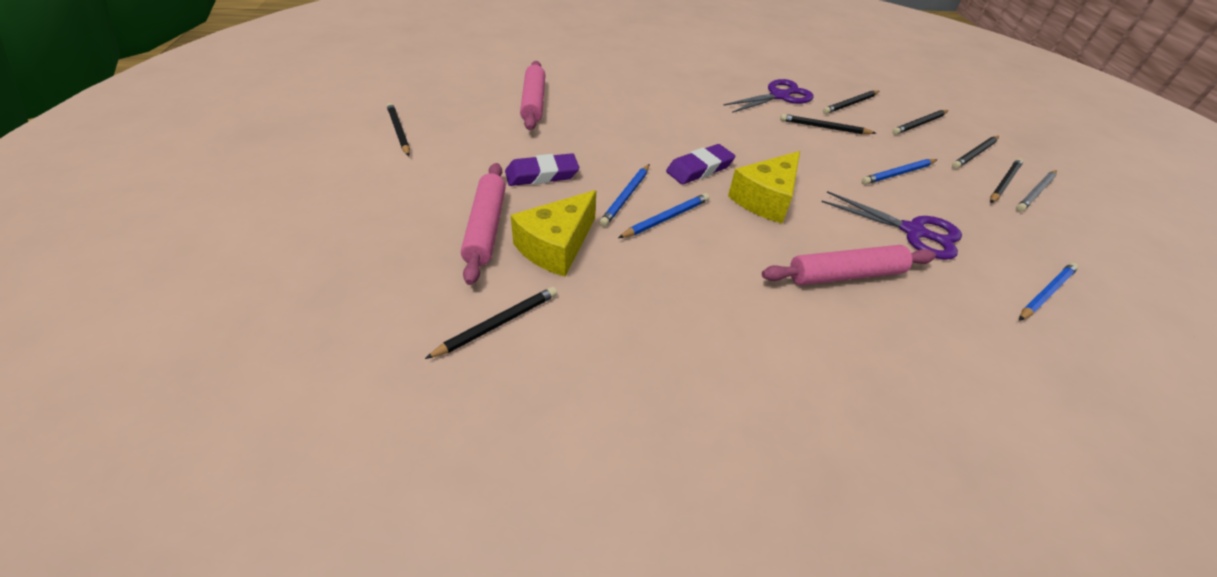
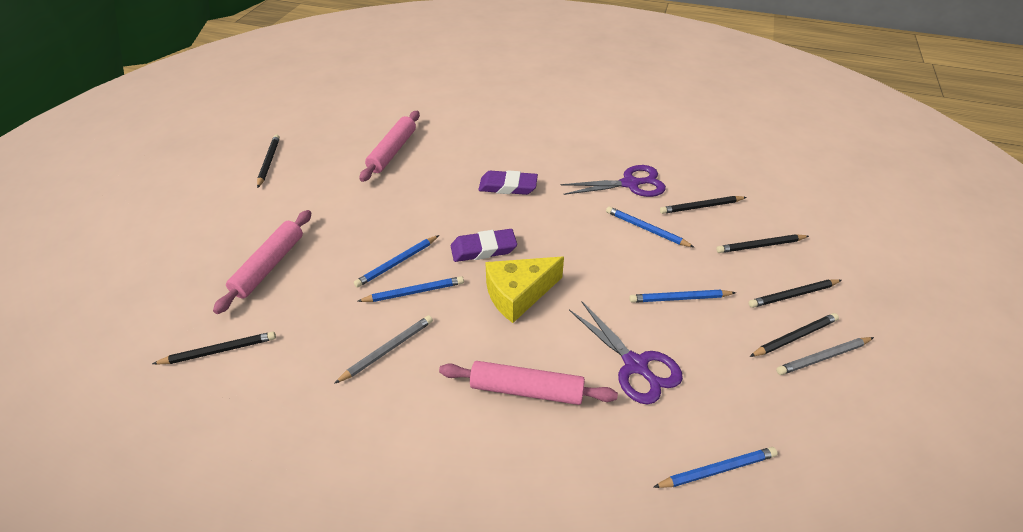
camera: 25 degrees right, 0 degrees up
(542, 175) = (346, 226): purple eraser -> purple eraser (508, 186)
(556, 246) = (308, 296): yellow cheese -> none
(686, 275) = (387, 350): none -> grey pencil
(824, 127) = (646, 229): black pencil -> blue pencil

